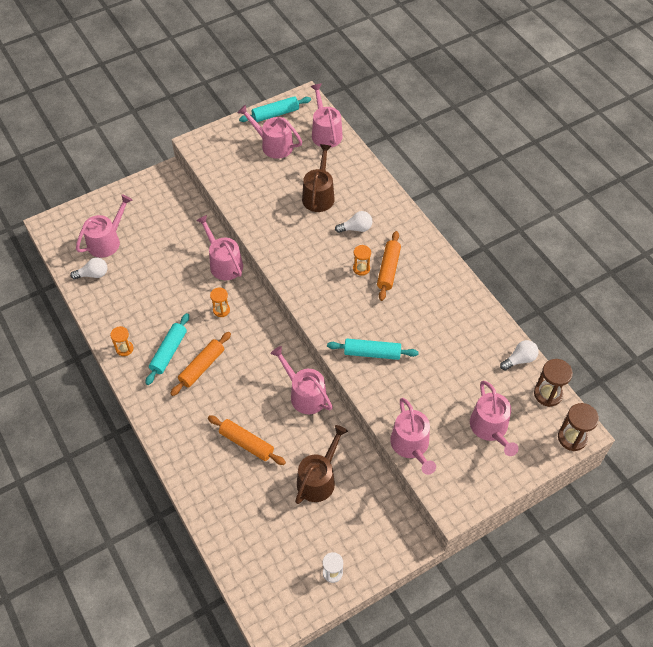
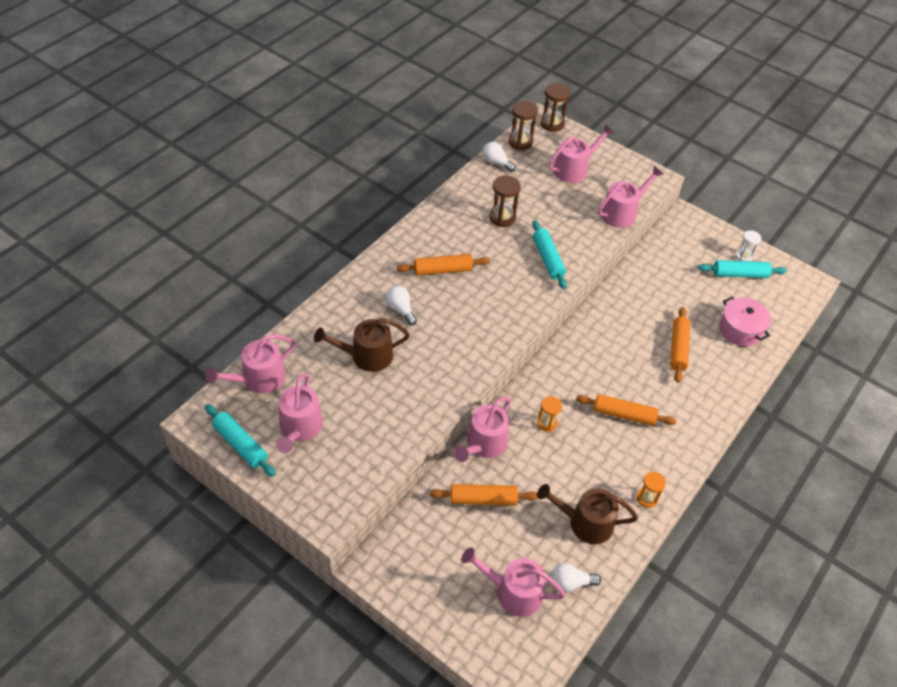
camera: 115 degrees left, 5 degrees down
(93, 274) = (570, 583): white light bulb -> white light bulb turned 60 degrees counterclockwise
(169, 352) = (625, 452): turquoise rolling pin -> turquoise rolling pin (740, 274)
(180, 248) = (483, 499): none -> orange rolling pin
(243, 512) = (740, 329): none -> pink pot
(305, 394) = (601, 320): pink watering can -> none
(318, 479) = (675, 286): brown watering can -> brown watering can (585, 522)
(361, 268) = (453, 291): orange hourglass -> none
(438, 336) = (502, 217): none -> brown hourglass

